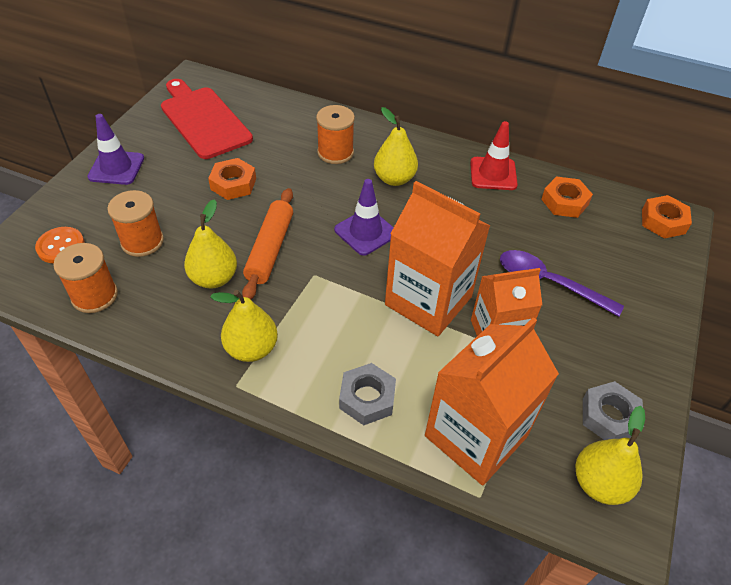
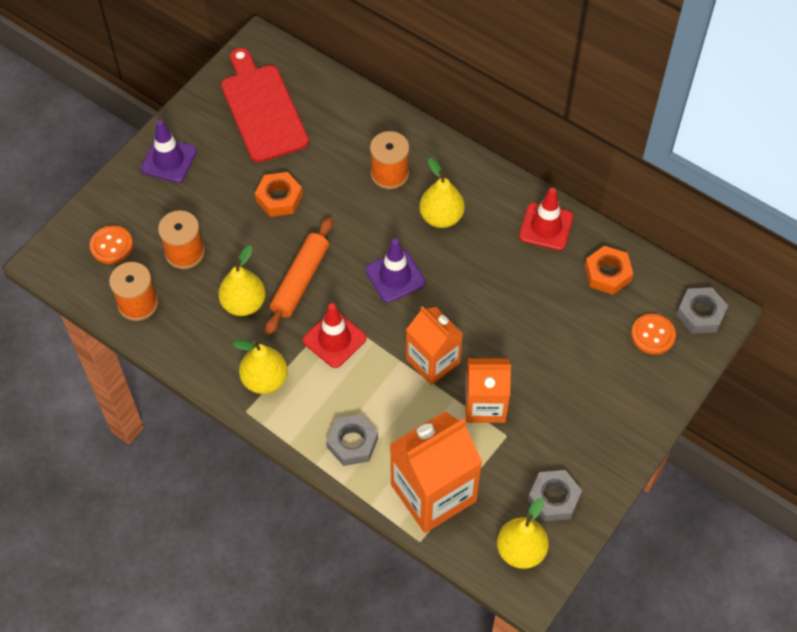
camera: 15 degrees right, 10 degrees up
(319, 297) = (334, 339): none -> red traffic cone
(428, 301) = (433, 361): orange carton -> orange carton, size x0.65
(548, 283) = (553, 362): purple spoon -> none
(630, 245) = (653, 335): none -> orange button
(663, 221) = (700, 314): orange nut -> grey nut

